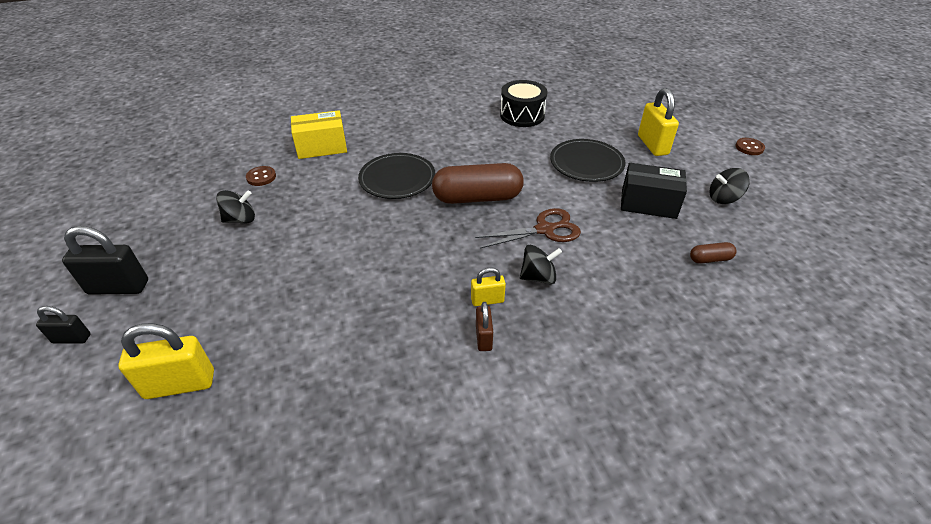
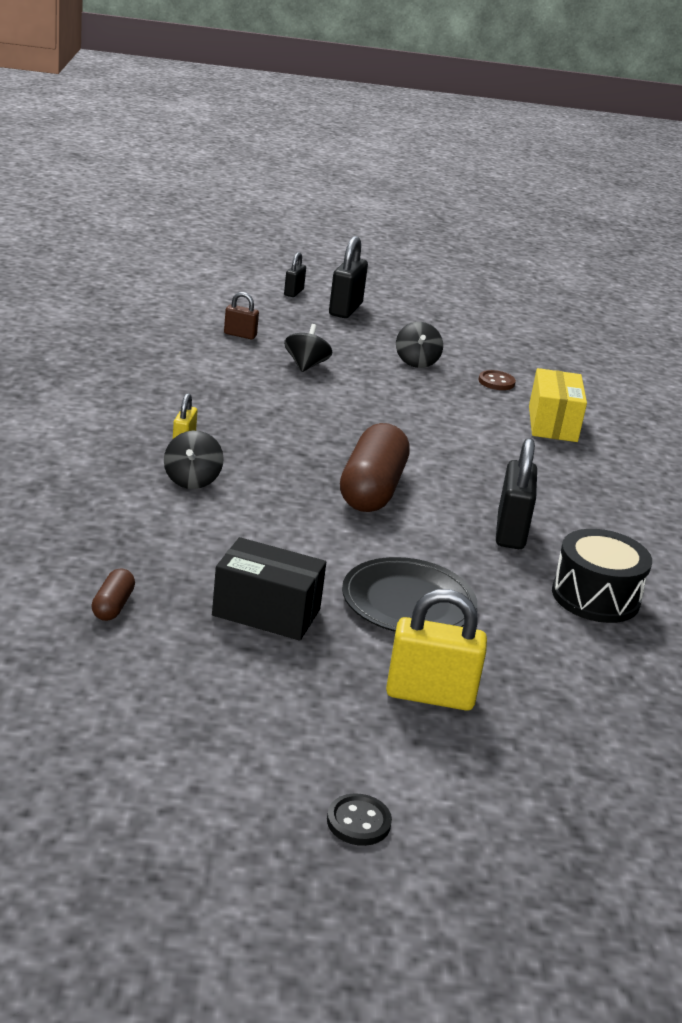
camera: 105 degrees right, 15 degrees down
(180, 384) = (208, 317): yellow padlock -> none
(397, 179) = (448, 452): black plate -> none
(481, 144) = (510, 532): none -> black padlock
(483, 338) = (136, 428): brown padlock -> brown padlock (240, 335)
(544, 229) = (272, 512): brown scissors -> none
(648, 204) = (266, 612): black box -> black box turned 75 degrees clockwise
(723, 198) = (227, 692): black spinning top -> black spinning top (306, 365)
(749, 147) = (358, 822): brown button -> black button

